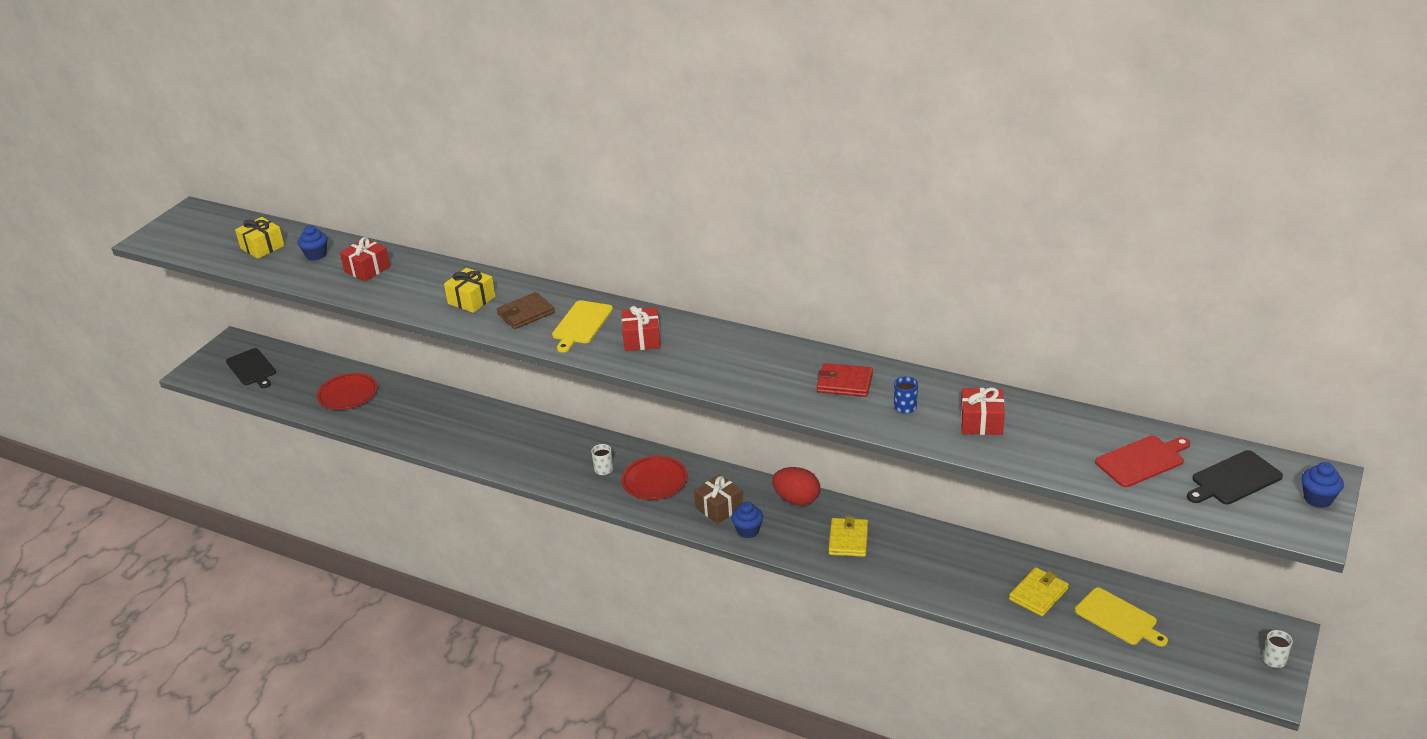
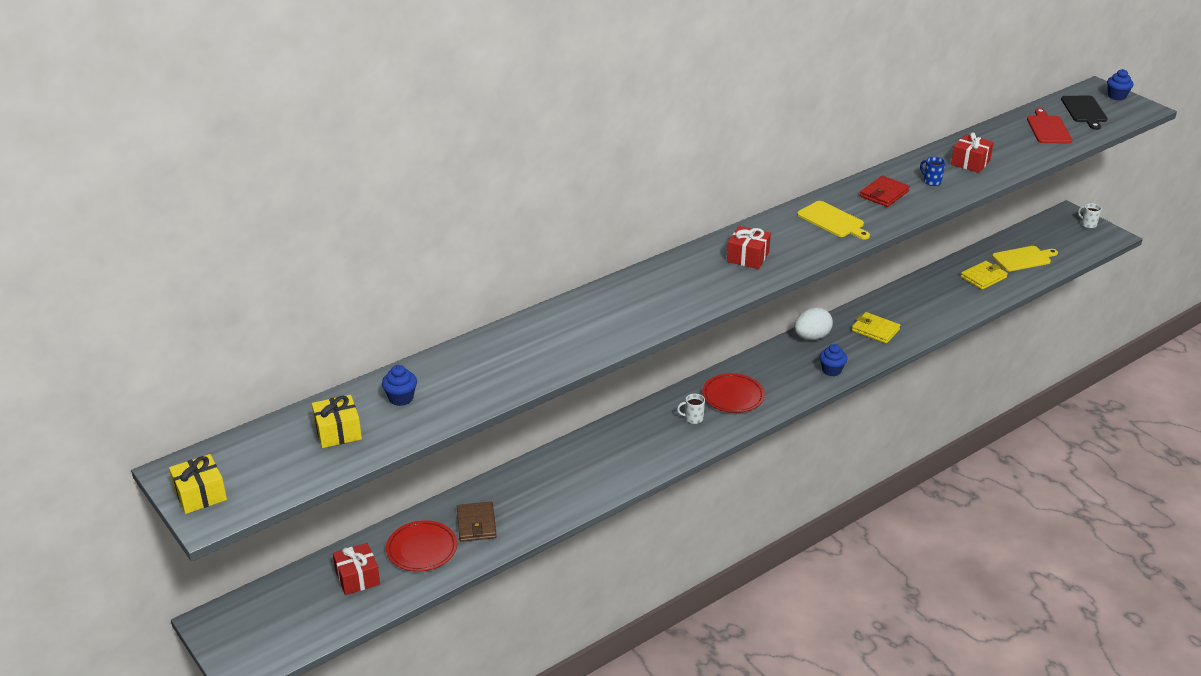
camera: 65 degrees left, 0 degrees up
(252, 368) = (289, 615): black cutting board -> none
(367, 269) = (470, 371): red gift -> red gift (357, 577)
(471, 300) = (597, 324): yellow gift -> yellow gift (200, 494)
(525, 313) = (650, 301): brown wallet -> brown wallet (476, 524)
(581, 324) = (696, 279): yellow cutting board -> yellow cutting board (832, 221)
(719, 508) = (793, 375): brown gift -> none
(796, 500) = (811, 337): red egg -> white egg
(1038, 594) = (983, 277): yellow wallet -> yellow wallet turned 75 degrees clockwise

